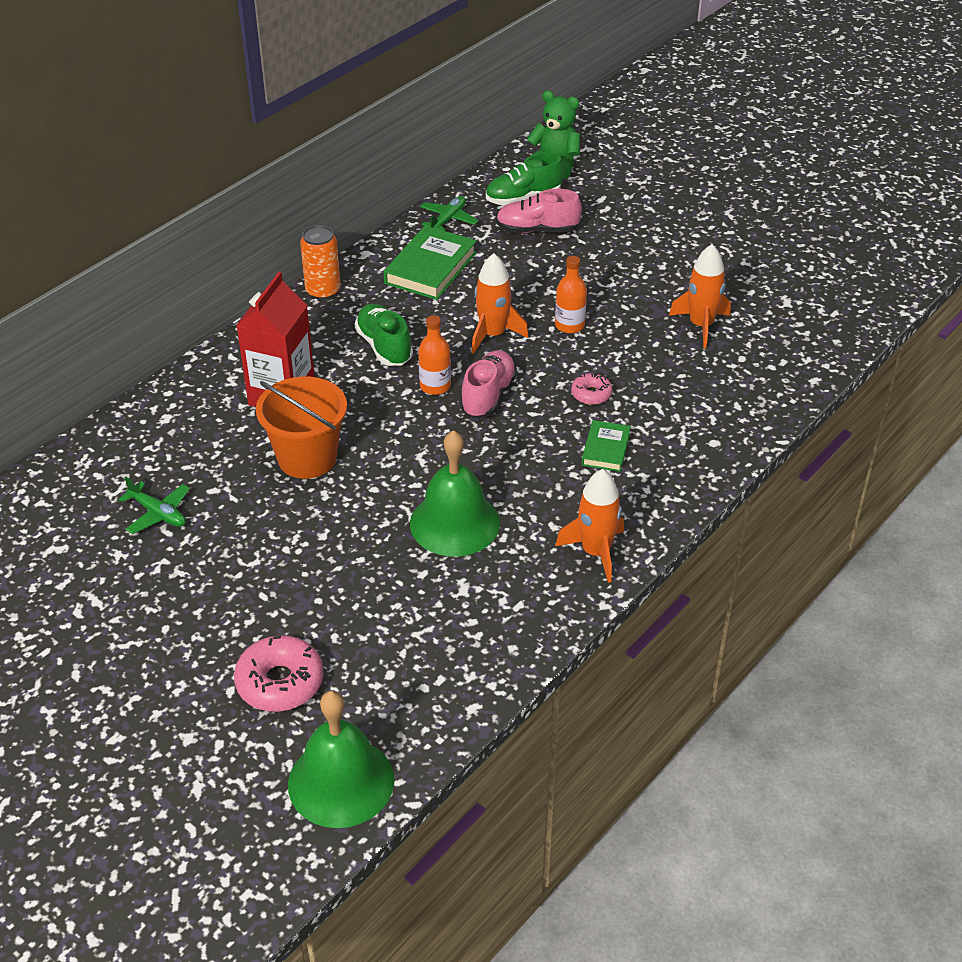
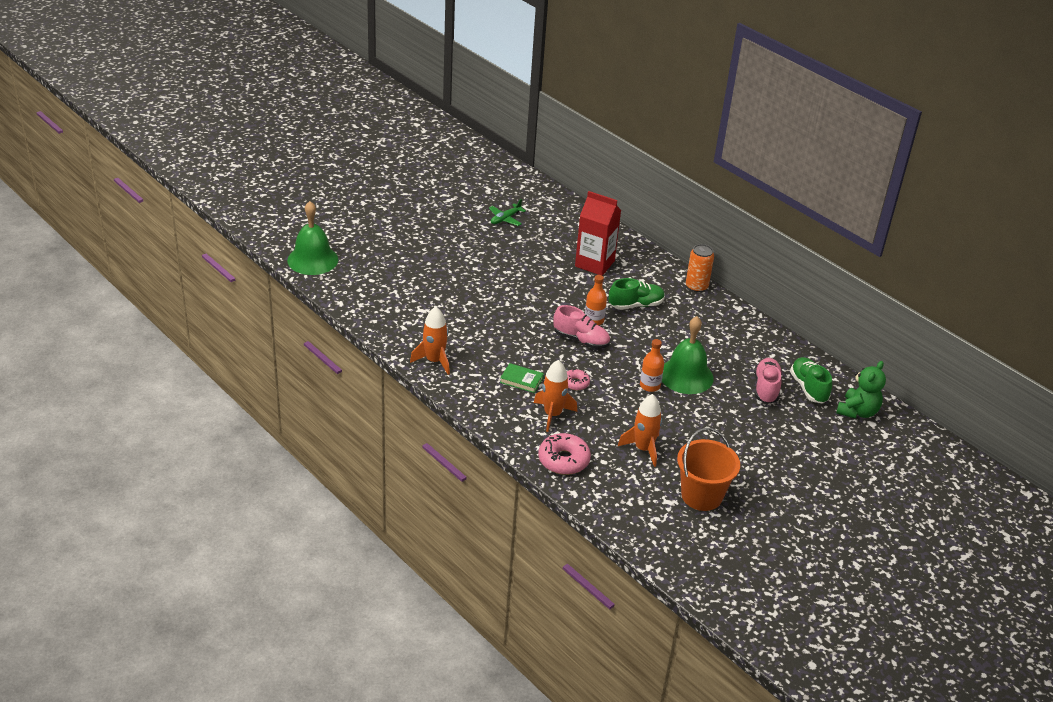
camera: 95 degrees right, 5 degrees down
(280, 682) = (378, 247): pink donut -> pink donut (563, 460)
(307, 458) = (538, 268): orange bucket -> orange bucket (701, 496)
(430, 268) = (720, 333): green book -> none
(448, 219) = (779, 348): green plane -> none
(455, 523) = (472, 313): green bell -> green bell (686, 376)
(493, 335) = (643, 350): orange rocket -> orange rocket (552, 414)

